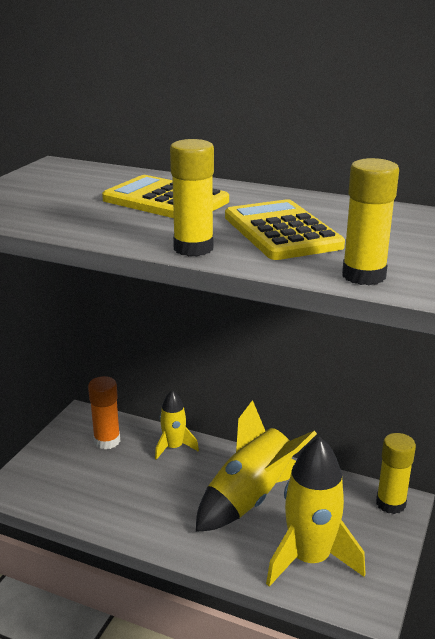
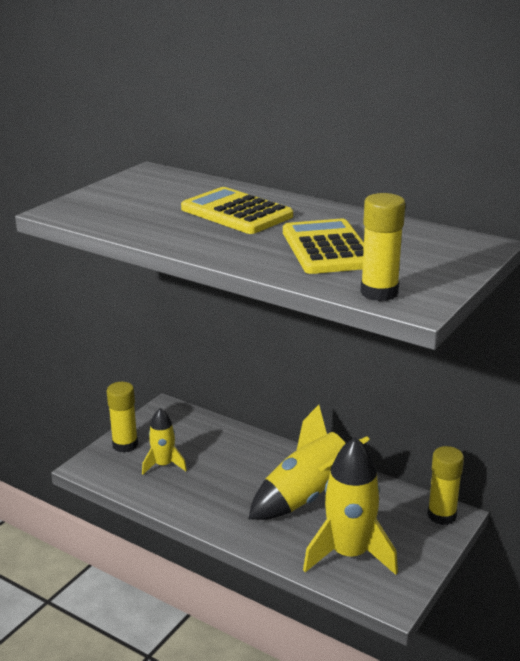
camera: 10 degrees right, 0 degrees up
(107, 441) = (184, 433): orange glue stick -> none
(174, 447) = (246, 445): yellow rocket -> yellow rocket (163, 465)
(193, 248) = (243, 259): yellow glue stick -> yellow glue stick (125, 445)

